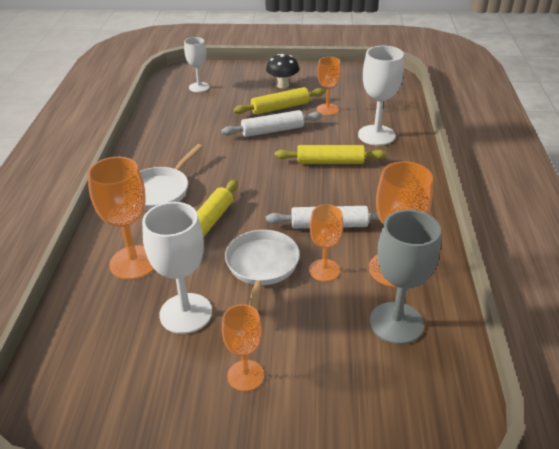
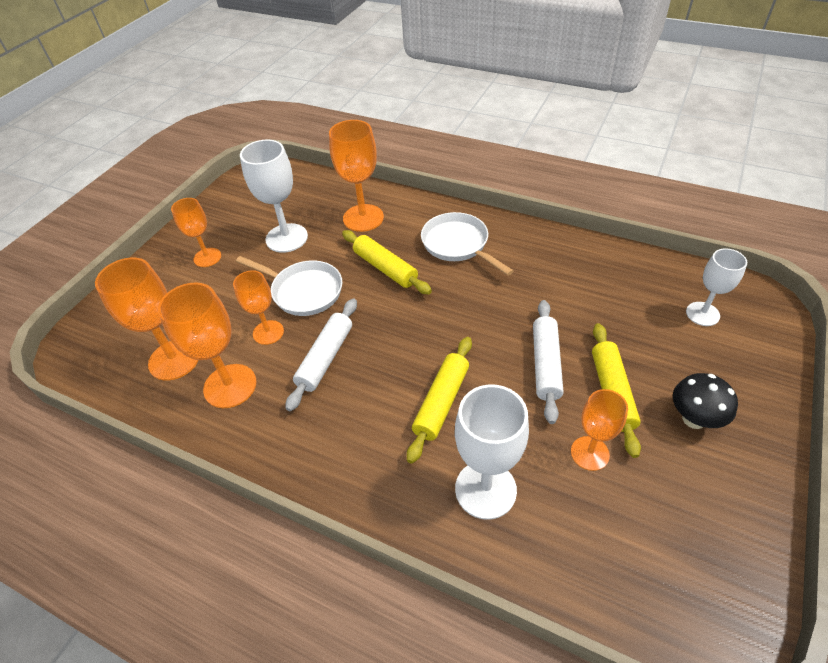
camera: 115 degrees right, 10 degrees up
(396, 323) = (174, 360): grey goblet -> orange goblet

